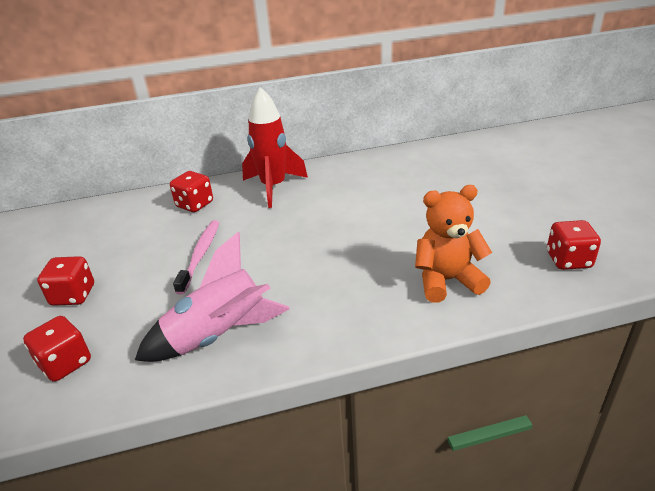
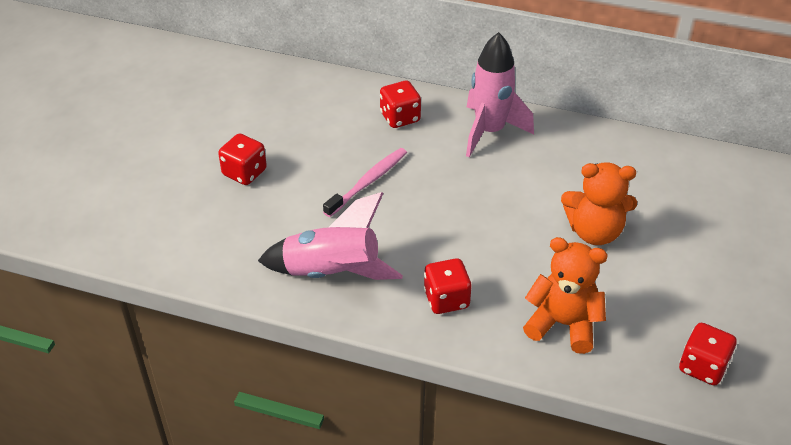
camera: 30 degrees right, 10 degrees up
(65, 363) = (210, 236): red dice -> red dice (446, 299)
(273, 187) = (489, 131): red rocket -> pink rocket
(406, 214) = (594, 232): none -> orange teddy bear

